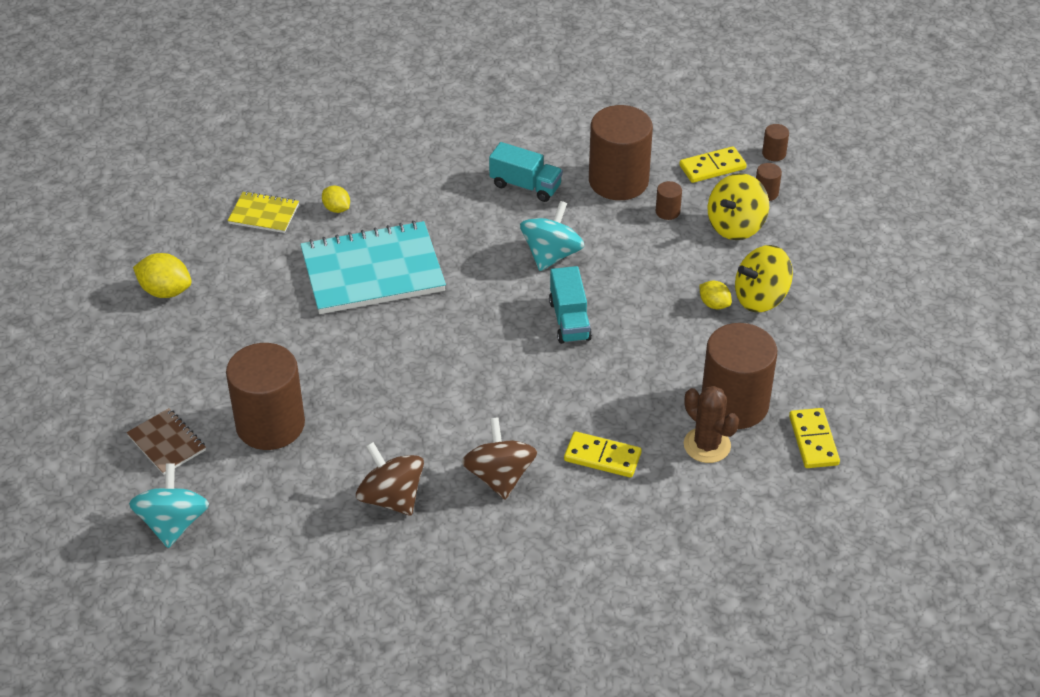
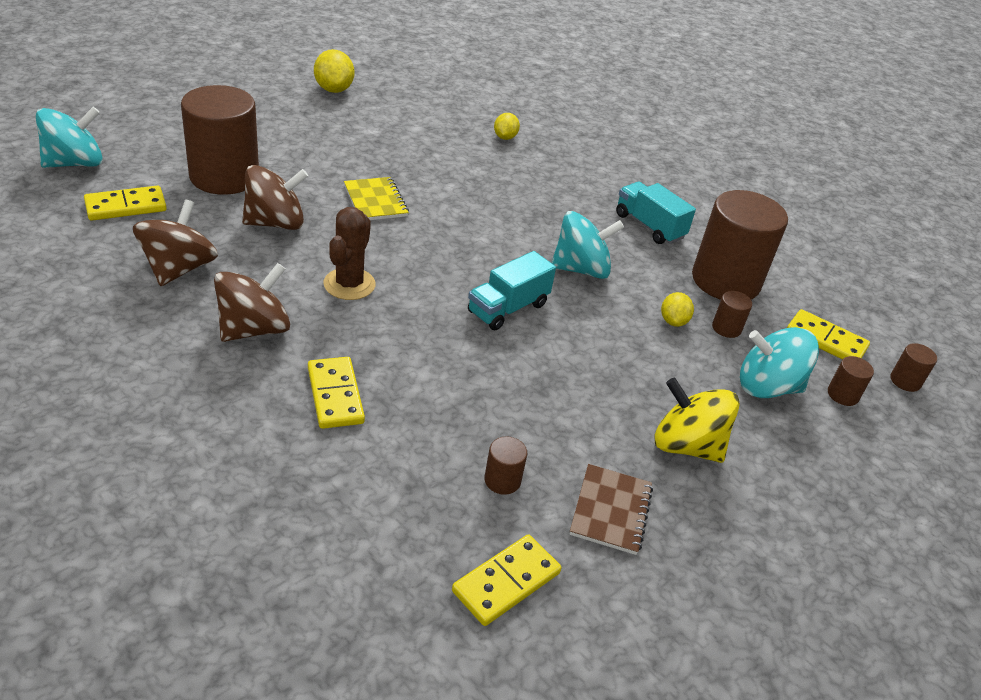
camera: 50 degrees right, 5 degrees down
(166, 443) = (166, 135): brown notebook -> brown notebook (610, 510)
(264, 214) = (461, 107): yellow notebook -> yellow notebook (375, 201)
(274, 506) = (126, 206): none -> yellow domino
(366, 415) = (275, 223): none -> brown spinning top
(372, 271) = (452, 175): turquoise notebook -> none
(525, 186) = (649, 226): turquoise truck -> turquoise truck turned 150 degrees clockwise
(707, 445) = (418, 478): brown cactus -> brown cactus (349, 284)
(714, 304) = (636, 409): yellow lemon -> yellow lemon (673, 321)
(734, 404) = (502, 480): brown cylinder -> brown cylinder, size x0.40
(735, 226) = (767, 387): yellow spinning top -> turquoise spinning top

